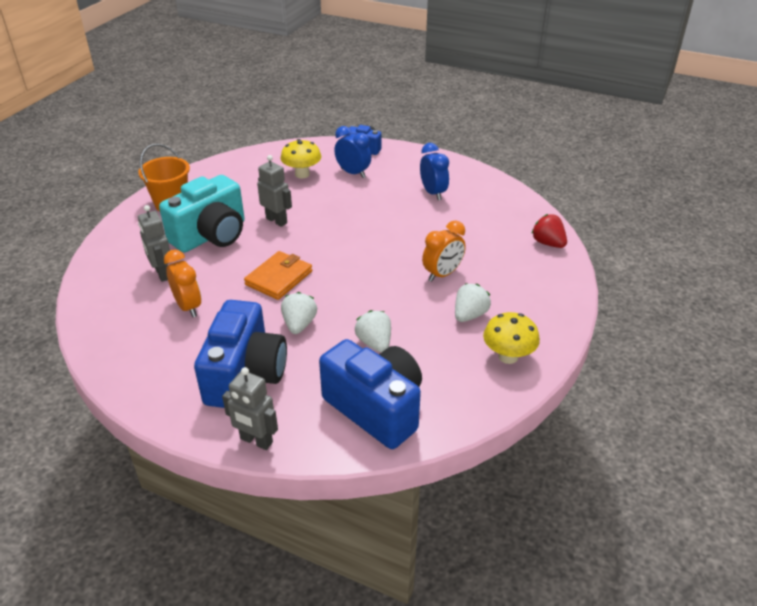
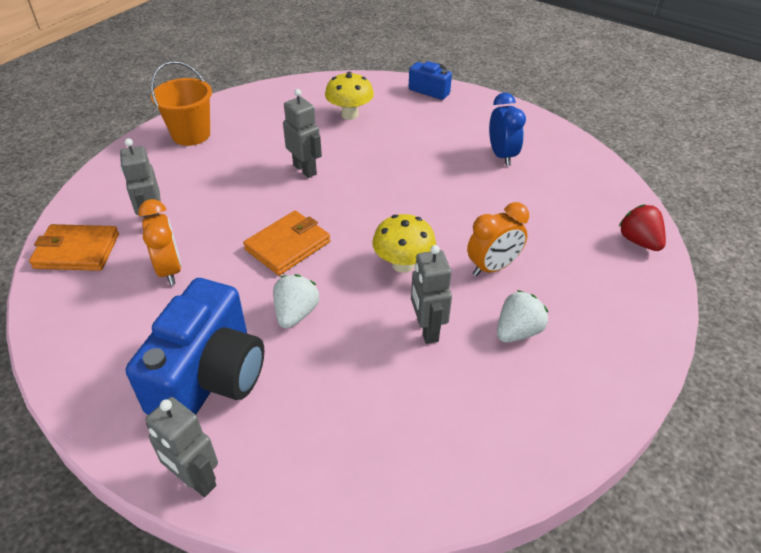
camera: 10 degrees right, 5 degrees up
(105, 302) = (77, 251): none -> orange wallet
(211, 235) = (224, 179): turquoise camera -> none
(353, 173) = (410, 119): blue clock -> none
(374, 343) = (385, 354): white strawberry -> none
(376, 408) = (364, 456): blue camera -> none
(402, 322) = (427, 330): none -> grey robot
(508, 356) = (559, 403): yellow mushroom -> yellow mushroom (403, 264)

